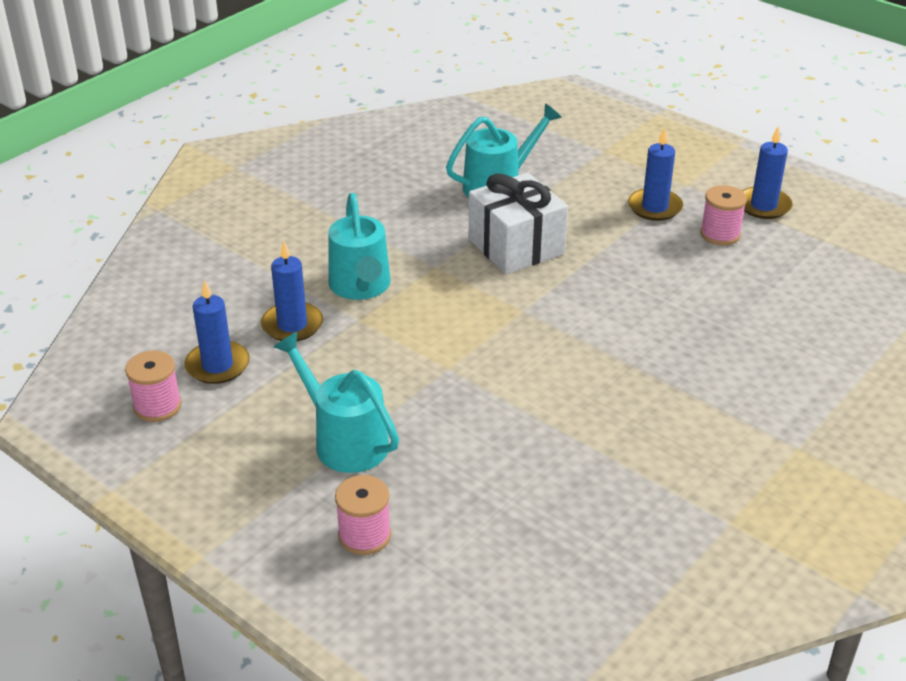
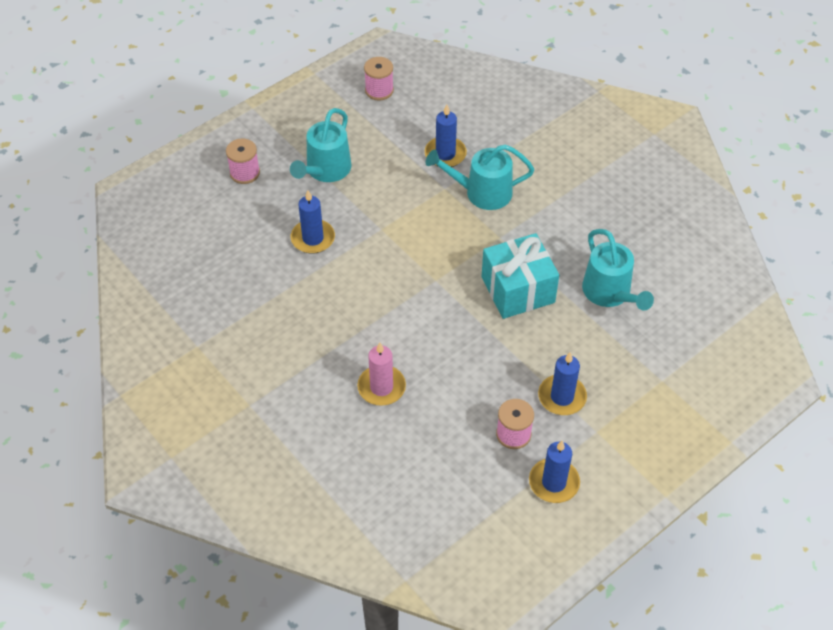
camera: 100 degrees right, 15 degrees up
(217, 365) = (411, 117): blue candle -> blue candle (313, 238)
(344, 440) = (325, 171): turquoise watering can -> turquoise watering can turned 150 degrees clockwise
(516, 246) = (518, 290): white gift -> turquoise gift
(709, 335) = (381, 387): none -> pink candle

